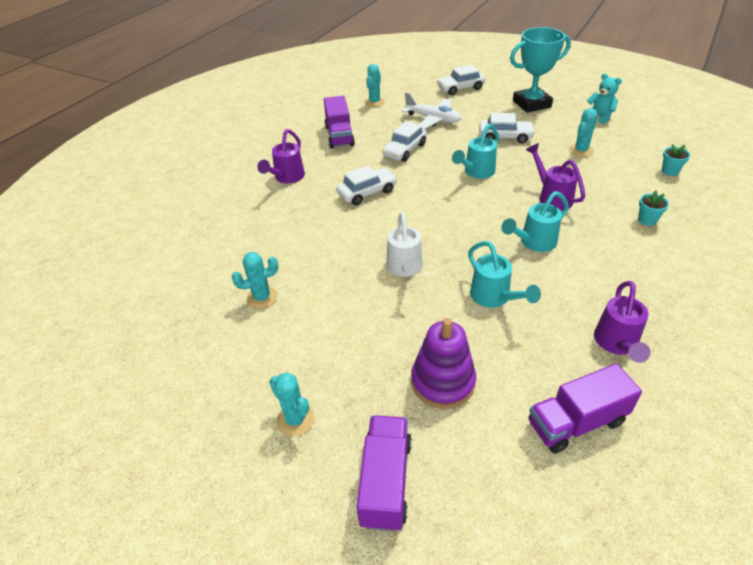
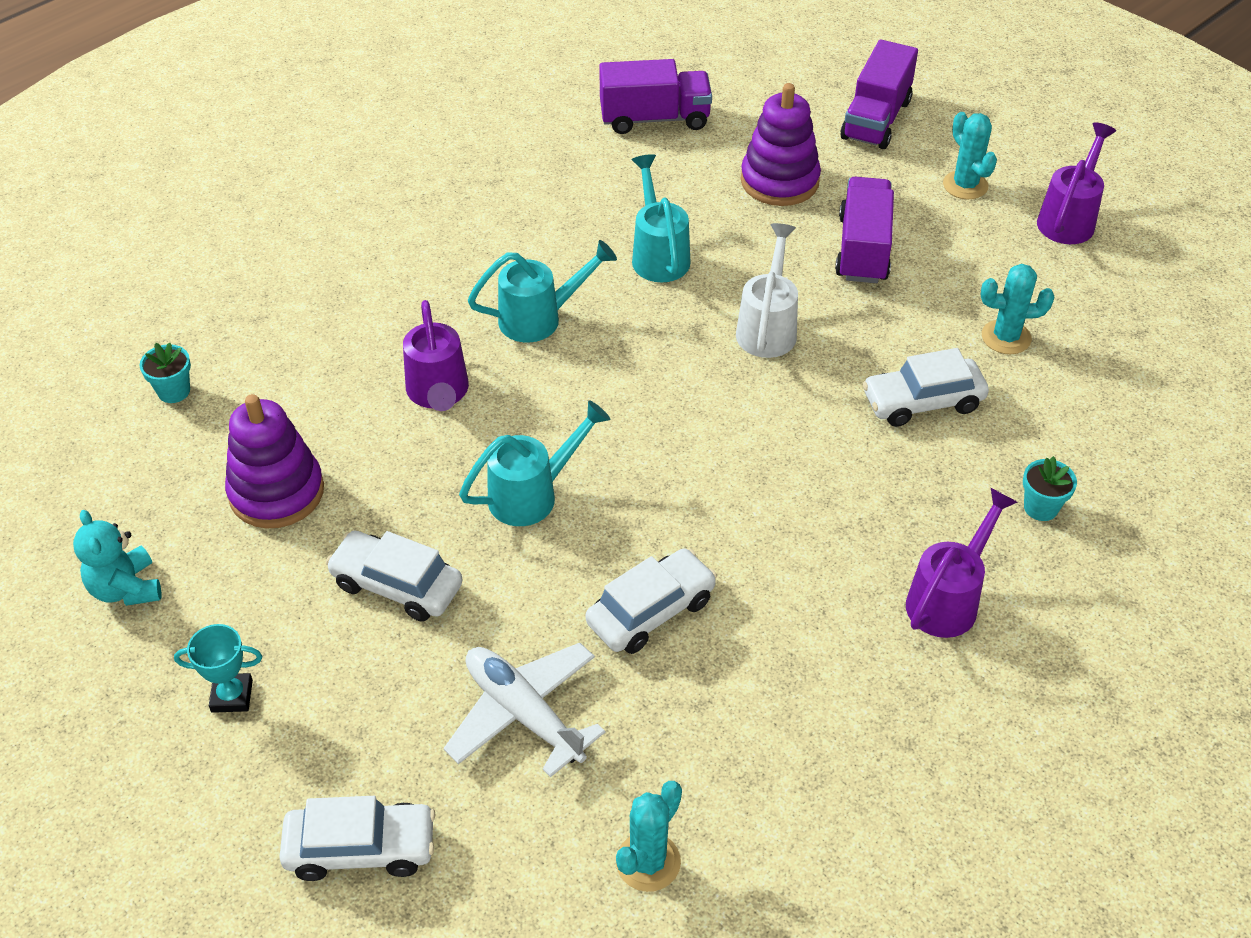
camera: 165 degrees left, 5 degrees up
(339, 136) = (794, 721): purple truck -> purple truck (862, 249)
(367, 193) = (781, 503): white car -> white car (922, 402)
(531, 104) = (232, 696): turquoise trophy -> turquoise trophy, size x0.46
(581, 150) = (276, 492): turquoise cactus -> purple stacking toy
(617, 344) = (546, 169): purple watering can -> purple watering can (1069, 218)
(647, 220) = (328, 309): turquoise flower pot -> turquoise flower pot (1040, 507)

